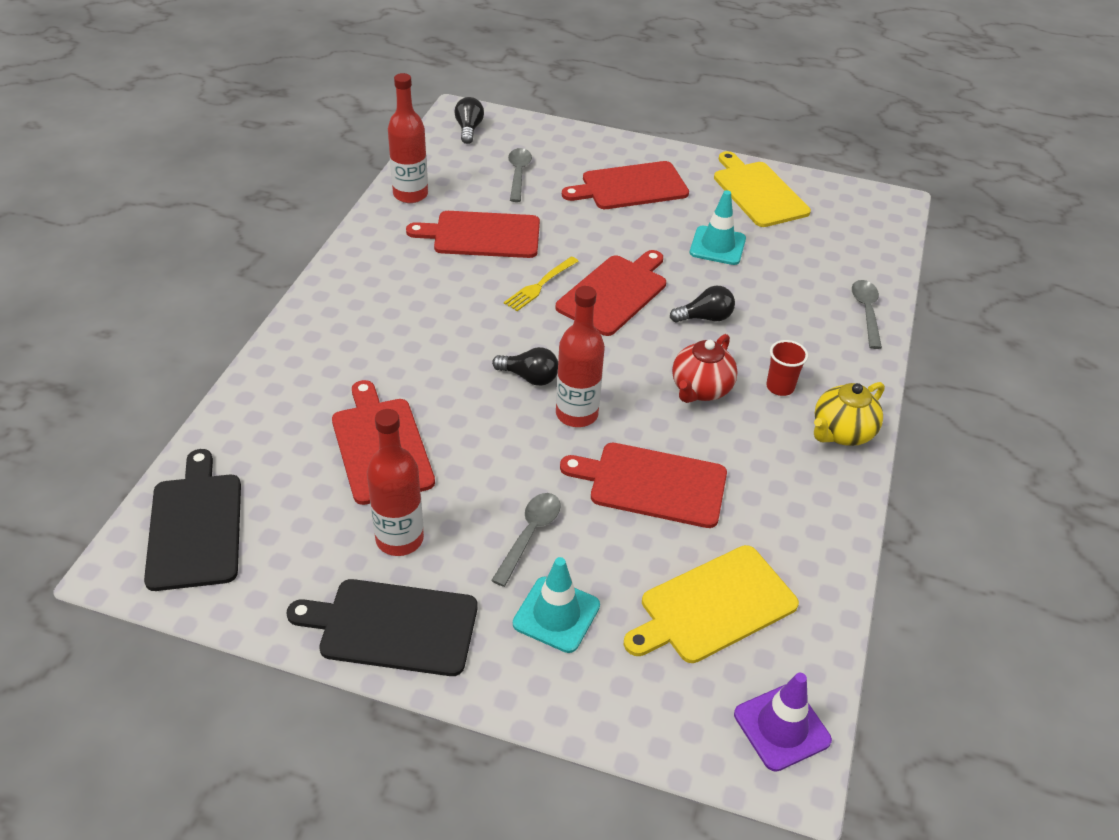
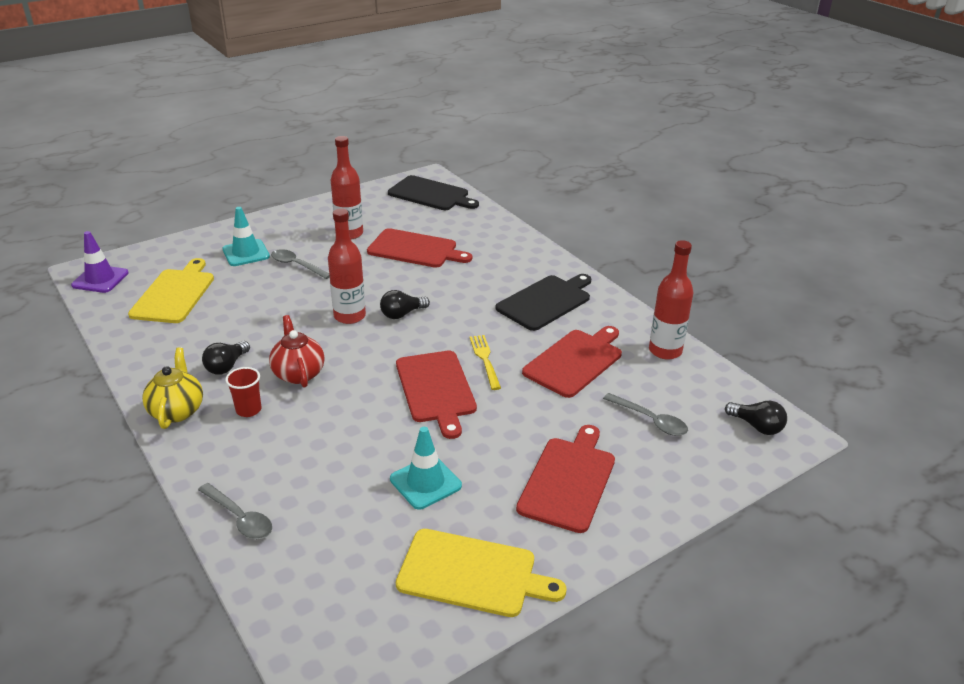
camera: 130 degrees right, 10 degrees down
(392, 627) = (307, 216): black cutting board -> black cutting board (545, 301)
(530, 535) = (296, 265): grey spoon -> grey spoon turned 150 degrees clockwise
(652, 484) = (264, 315): red cutting board -> none
(705, 318) = (355, 418): black light bulb -> black light bulb (227, 366)

